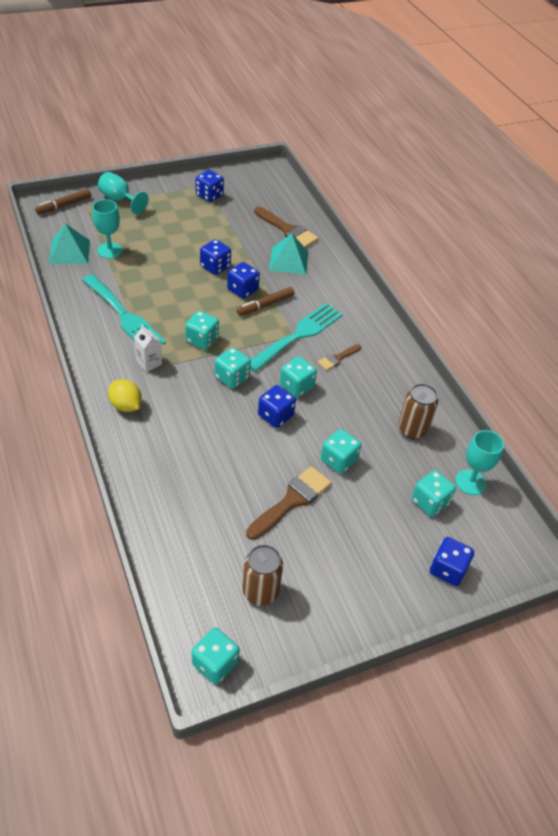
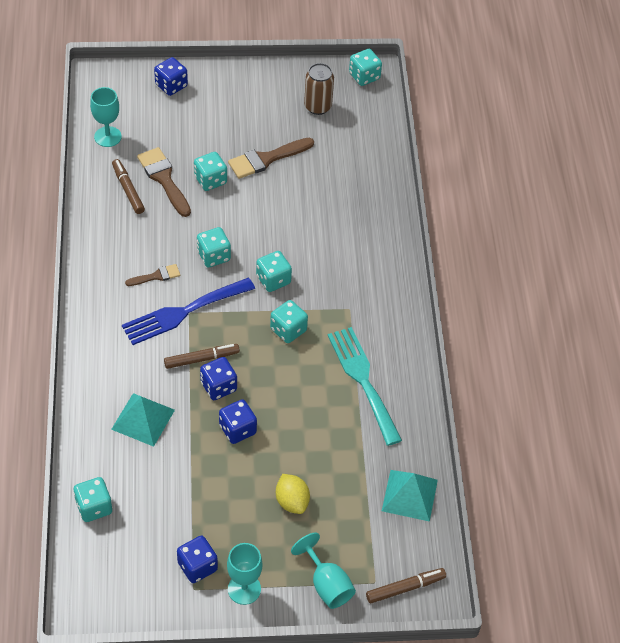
camera: 160 degrees left, 5 degrees up
(109, 250) = (359, 486): turquoise goblet -> turquoise goblet (244, 589)
(126, 405) = (384, 274): yellow lemon -> yellow lemon (292, 501)
(149, 362) = (351, 316): white carton -> none
(275, 416) = (247, 232): blue dice -> none
(287, 230) = (119, 473): brown brush -> brown brush (164, 179)
(298, 335) = (183, 312): turquoise fork -> blue fork
(412, 430) = (128, 190): brown can -> brown marker
(430, 502) = (153, 131): turquoise dice -> turquoise dice (94, 507)

